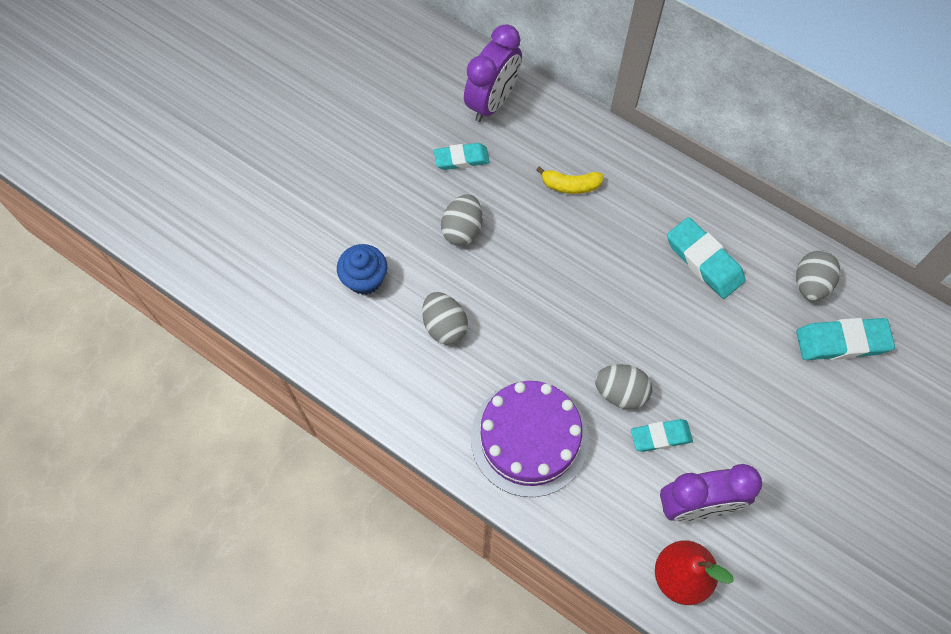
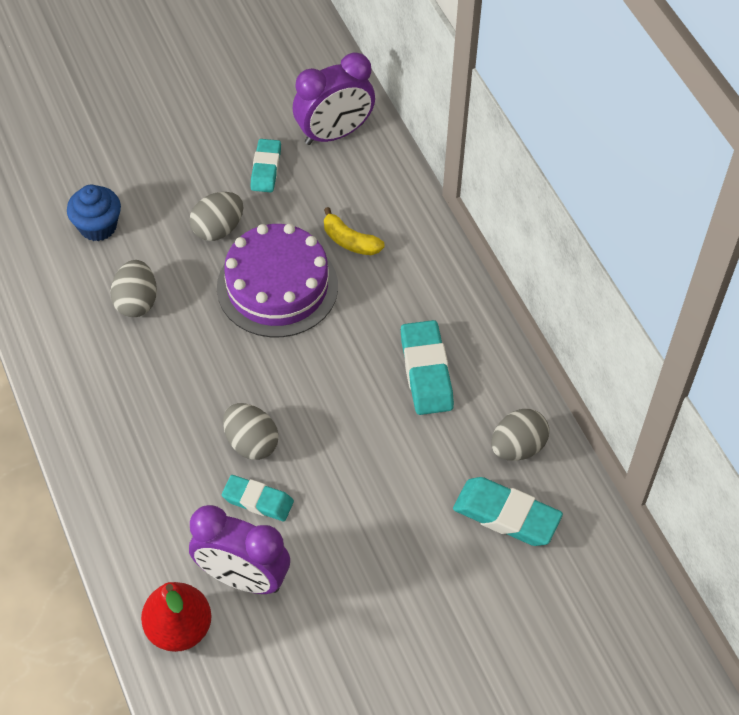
camera: 30 degrees right, 10 degrees down
(461, 159) = (266, 169): turquoise eraser -> turquoise eraser turned 75 degrees clockwise
(529, 438) = (136, 435): purple cake -> purple cake (277, 286)

